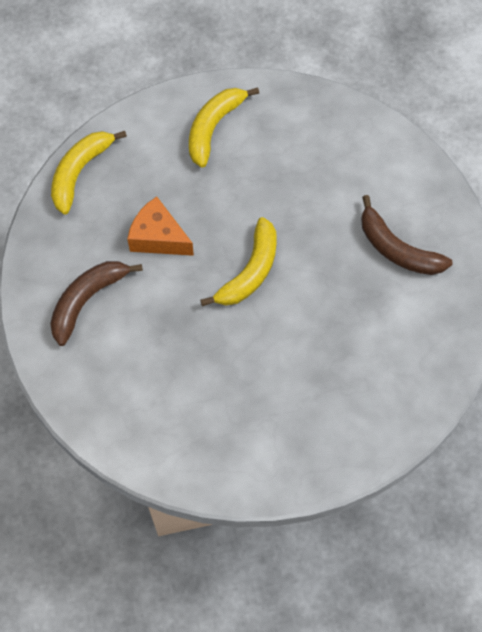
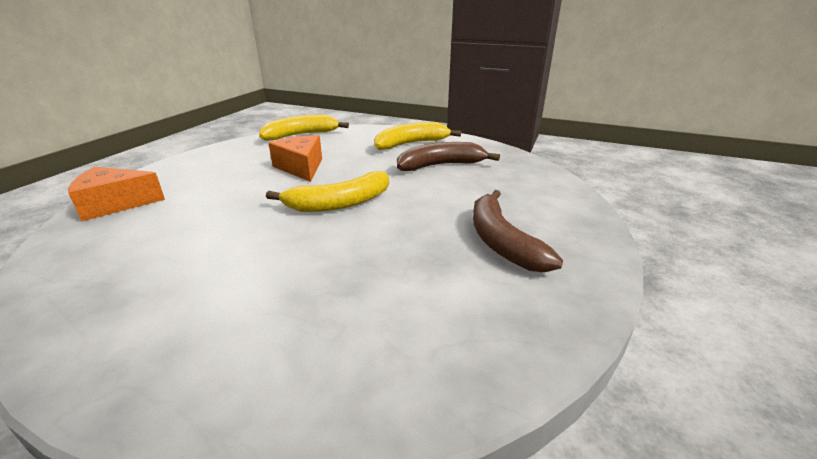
camera: 35 degrees right, 35 degrees down
(75, 383) = (115, 204): none -> orange cheese
(87, 301) = (206, 174): brown banana -> brown banana (440, 165)

